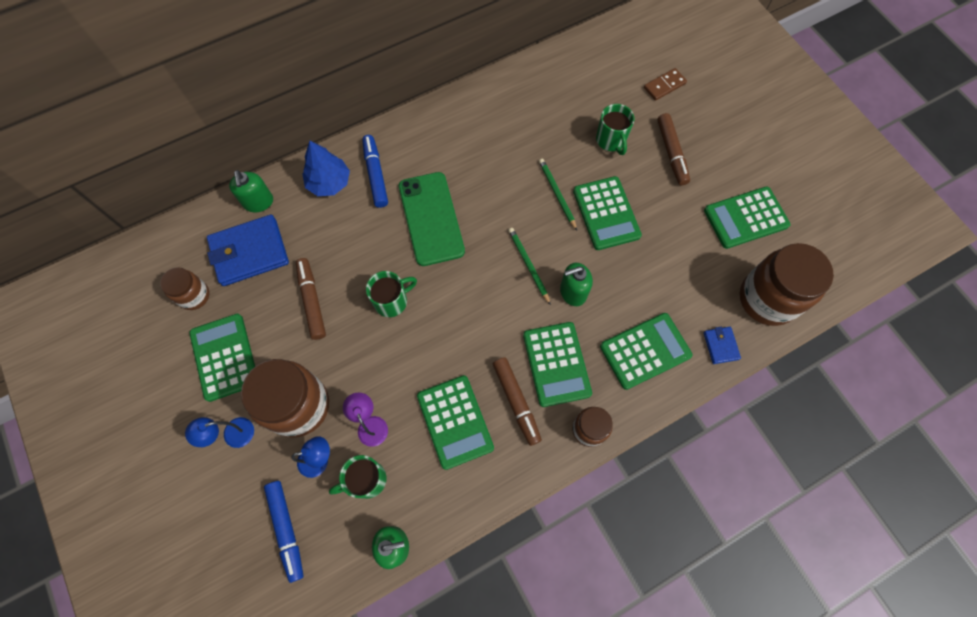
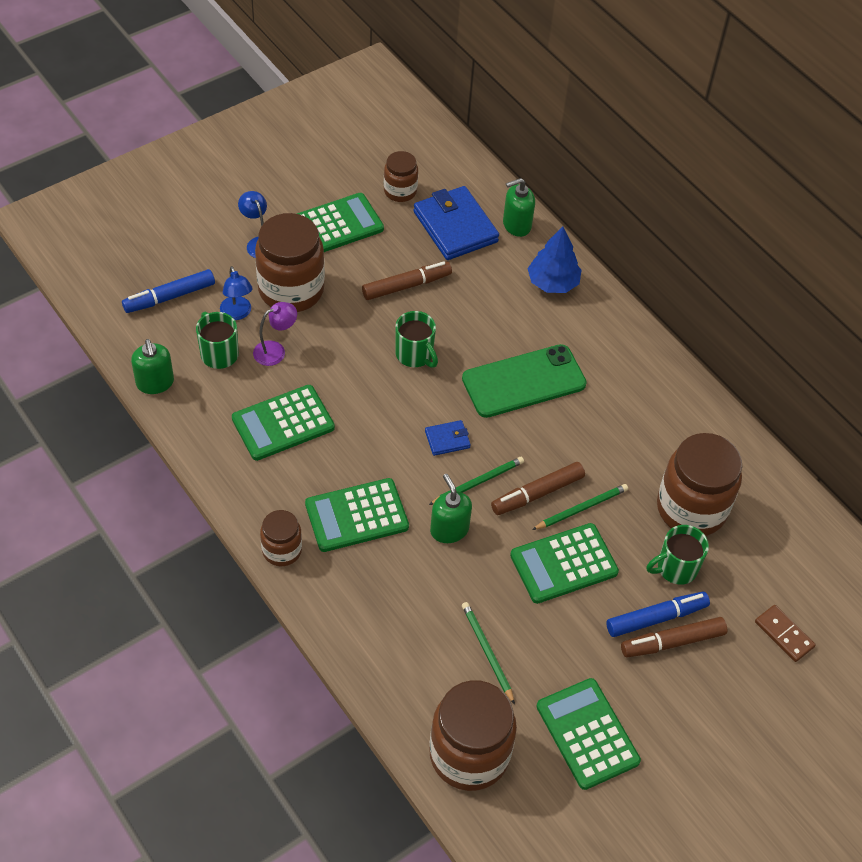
camera: 80 degrees right, 15 degrees down
(376, 174) = (572, 323): blue marker -> blue marker (656, 618)
(516, 402) = (308, 478): brown marker -> brown marker (537, 493)
(560, 122) = (691, 509): none -> brown jar
(645, 351) = (381, 608): green calculator -> none
(682, 276) = (487, 652): none -> green pencil
(720, 346) = (397, 694): blue wallet -> blue wallet (447, 439)

